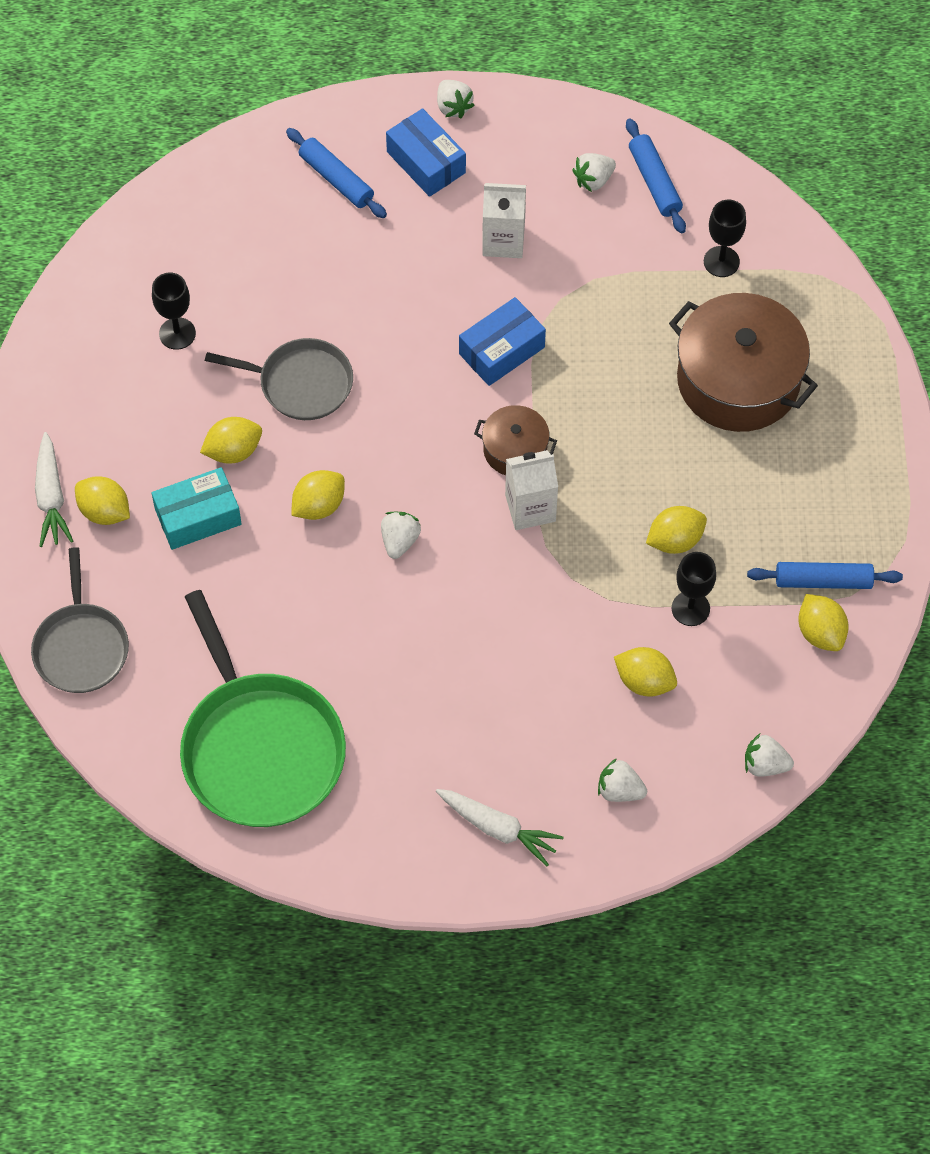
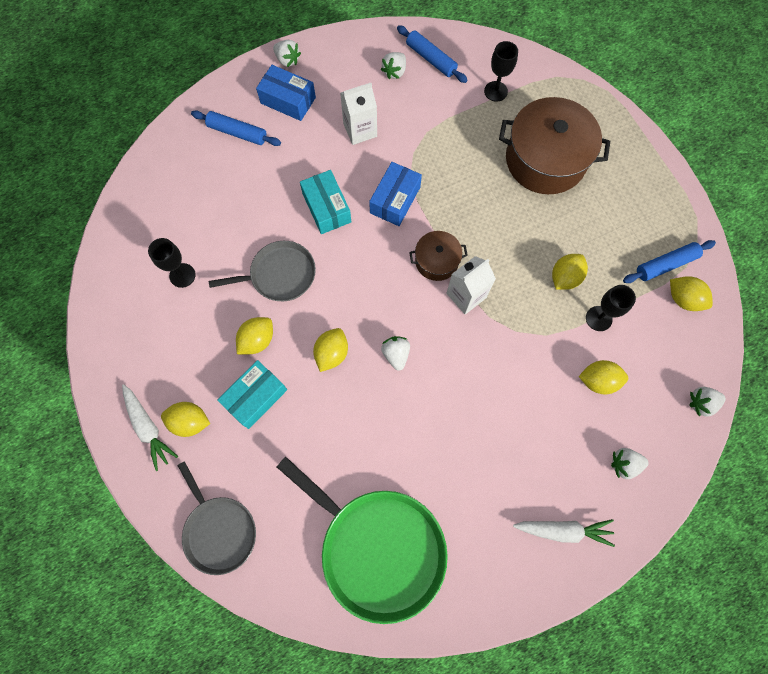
camera: 25 degrees left, 10 degrees up
(405, 324) = (326, 208): none -> turquoise box

